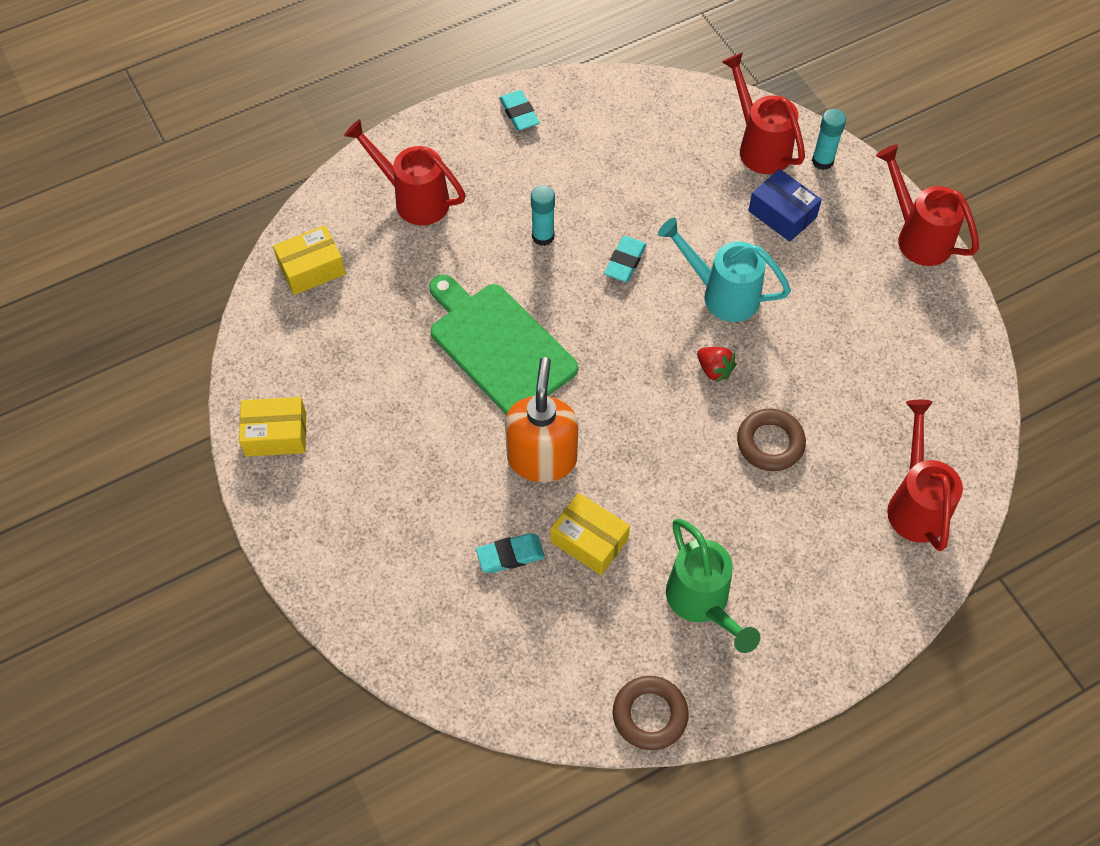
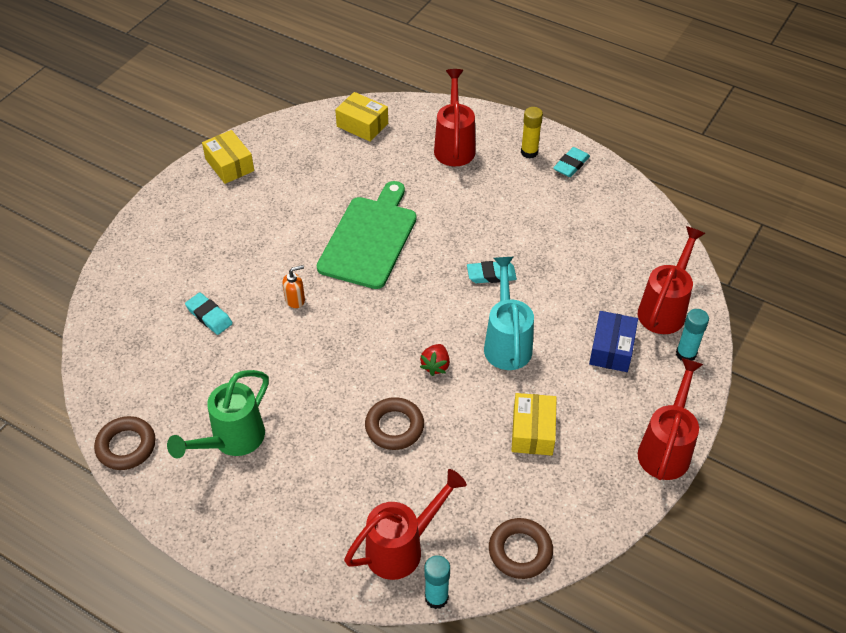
camera: 60 degrees right, 10 degrees down
(474, 138) = (529, 152): none -> yellow glue stick
(542, 458) = (295, 300): orange soap dispenser -> orange soap dispenser, size x0.44
(543, 236) = (477, 222): turquoise glue stick -> turquoise glue stick (436, 597)
(589, 540) = (245, 353): yellow box -> yellow box (532, 431)
(967, 408) = (520, 551): none -> brown ring

